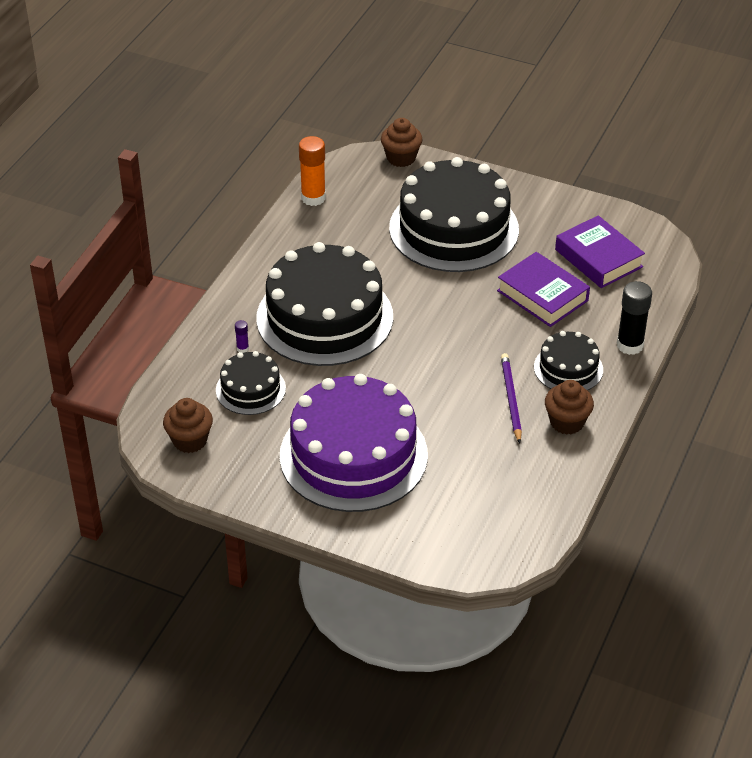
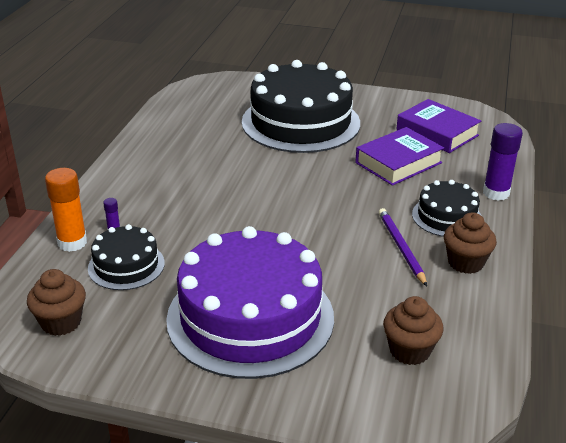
camera: 10 degrees left, 10 degrees down
(313, 198) = (168, 111): orange glue stick -> orange glue stick (72, 243)
(324, 317) = (195, 197): black cake -> none
(401, 158) = (241, 80): brown cupcake -> brown cupcake (409, 351)
(542, 296) = (398, 163): purple book -> purple book turned 75 degrees counterclockwise
(630, 345) = (496, 193): black glue stick -> purple glue stick

